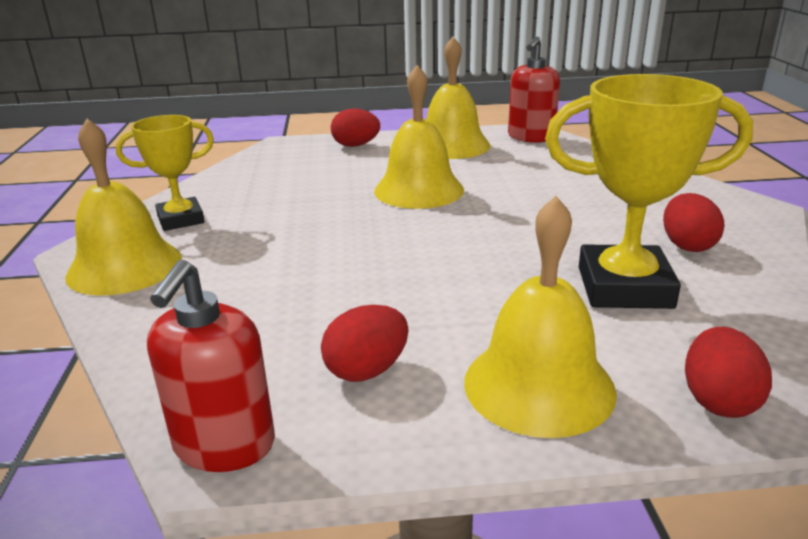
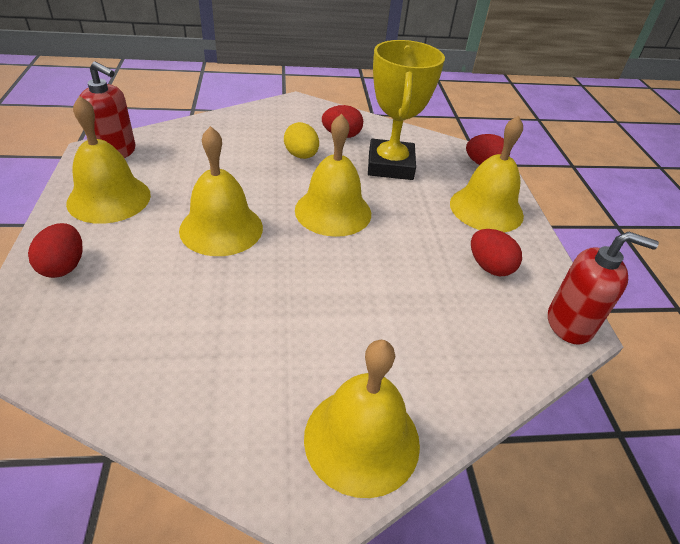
camera: 95 degrees left, 15 degrees up
(181, 219) = (248, 411): yellow trophy -> none
(472, 245) = (333, 211): none -> yellow bell
(597, 220) = (301, 156): none -> yellow egg

